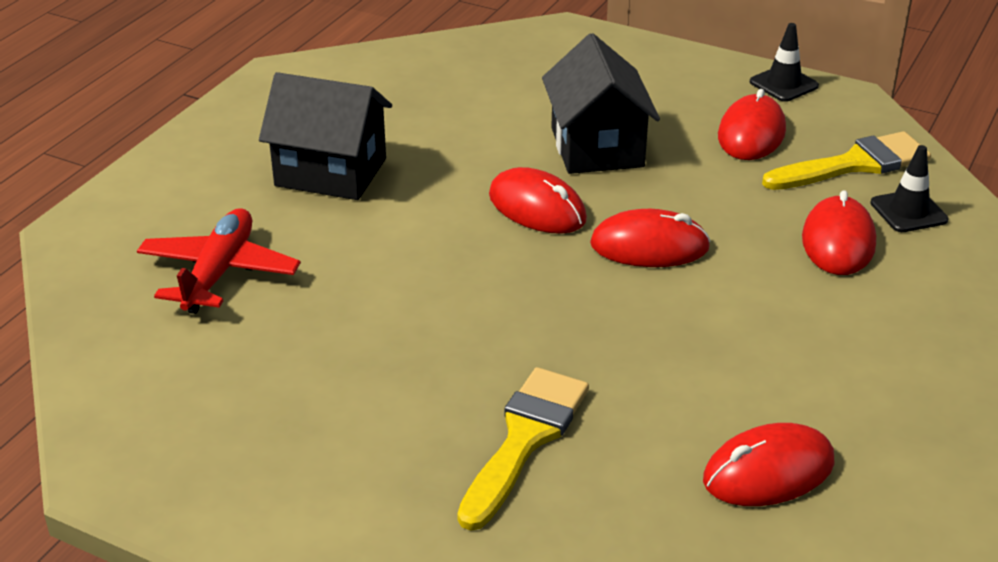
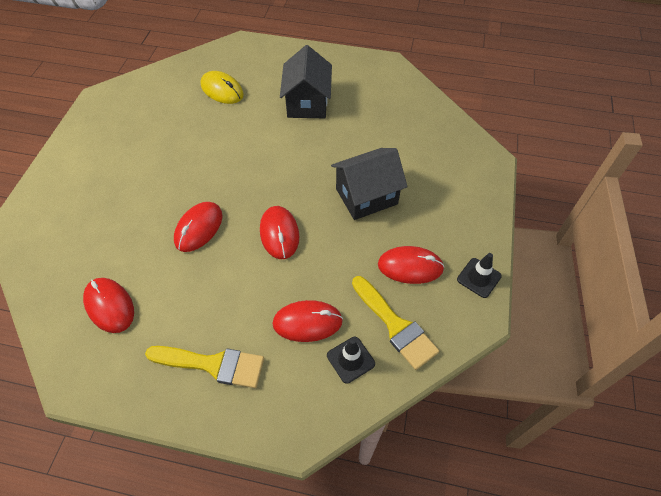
camera: 75 degrees right, 20 degrees up
(219, 273) = (222, 90): red plane -> yellow mouse
(524, 439) = (125, 211): yellow brush -> yellow brush (213, 364)
(537, 207) = (301, 182): red mouse -> red mouse (198, 228)

